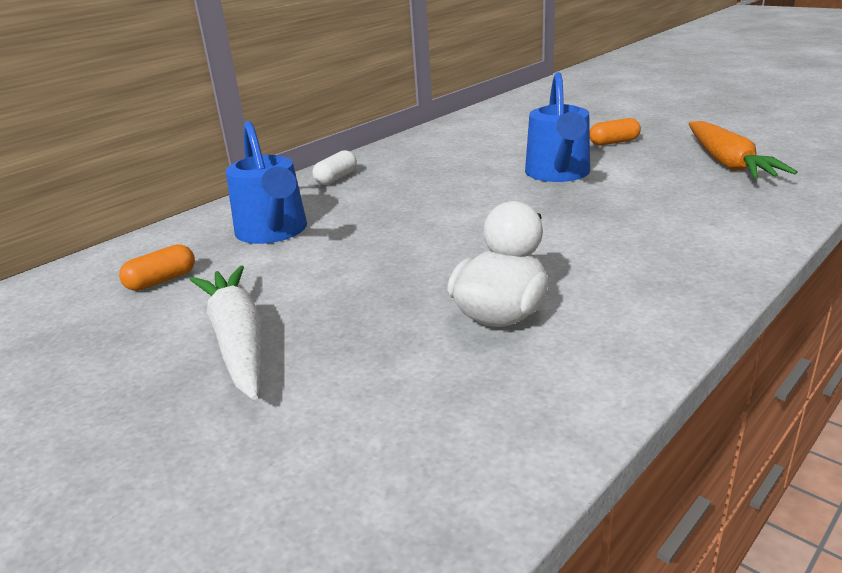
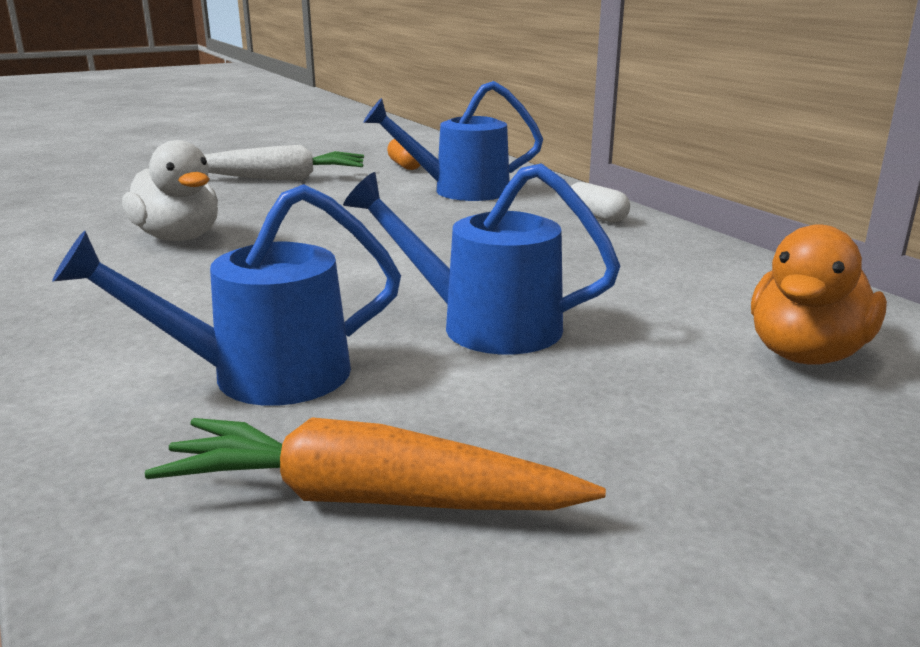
camera: 105 degrees right, 5 degrees down
(522, 126) = (806, 354): none -> orange duck
(614, 142) = (621, 414): orange capsule -> none
(680, 203) = (259, 376): none -> blue watering can

